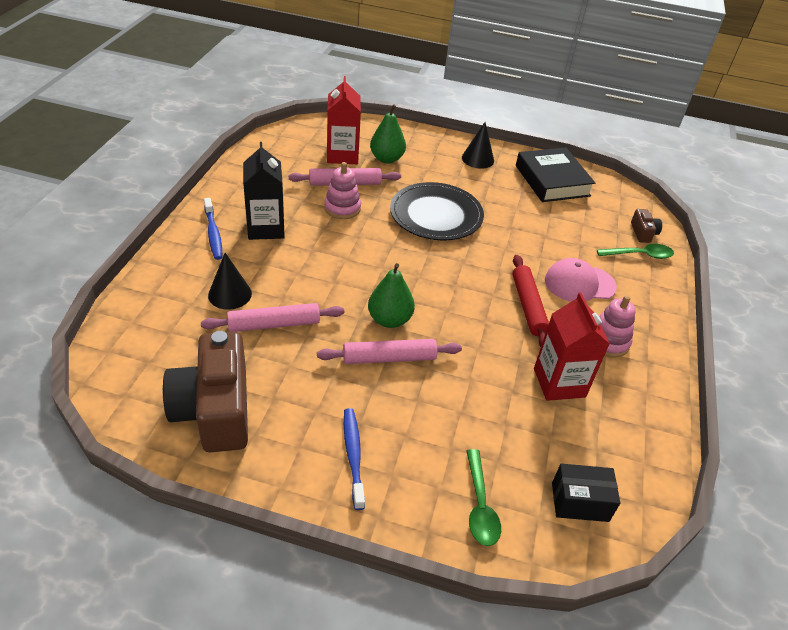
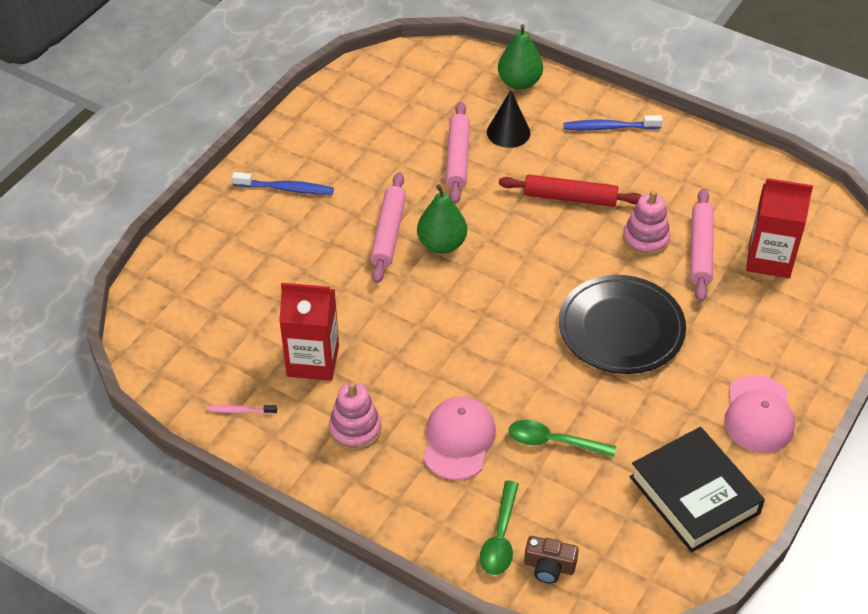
camera: 110 degrees right, 5 degrees up
(215, 409) = (365, 113): brown camera -> none
(266, 228) = (614, 168): black carton -> none
(386, 159) = (760, 305): green pear -> green pear (519, 82)
(477, 159) = (758, 414): black cone -> pink cap
(480, 505) = (205, 257): green spoon -> green spoon (553, 442)
(528, 306) = (432, 372): red rolling pin -> red rolling pin (570, 198)
(552, 181) = (694, 495): black book -> black book turned 60 degrees clockwise
(580, 502) = (178, 327): black box -> none
(639, 422) = (240, 411): none -> pink toothbrush

